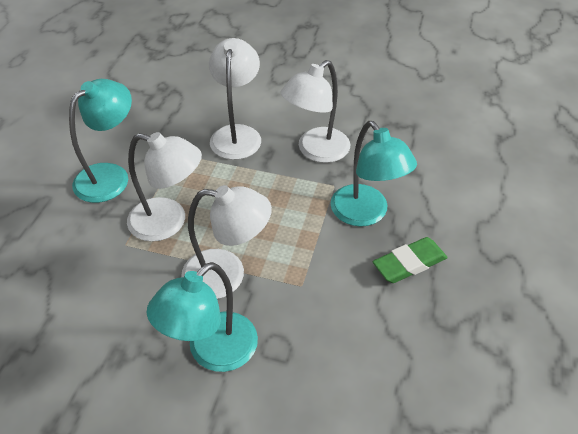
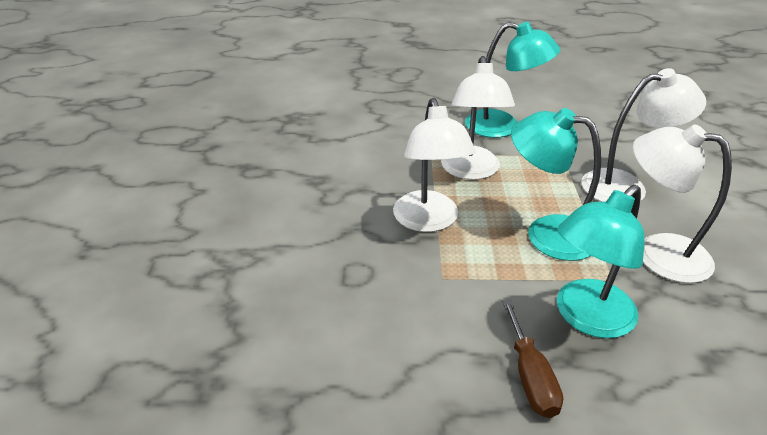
camera: 75 degrees right, 10 degrees down
(212, 352) = (338, 231): turquoise lamp -> turquoise lamp (546, 233)
(409, 263) = (530, 376): green eraser -> brown screwdriver

